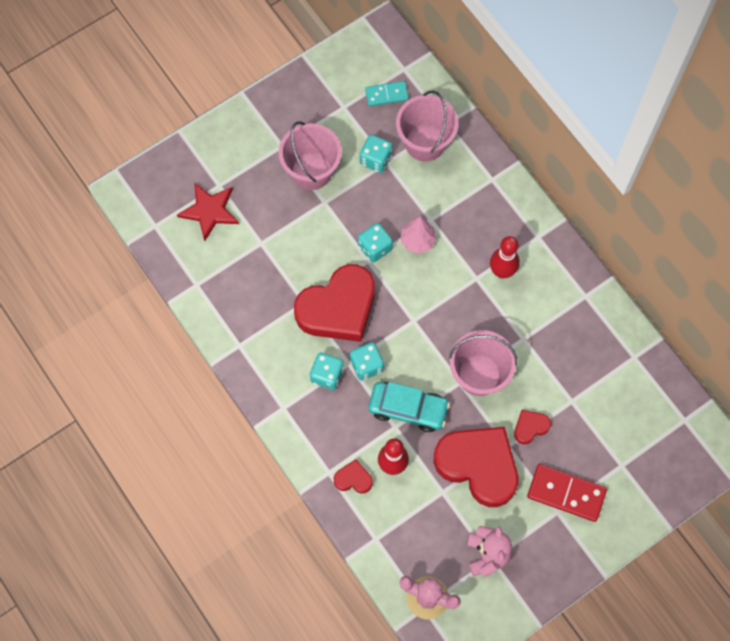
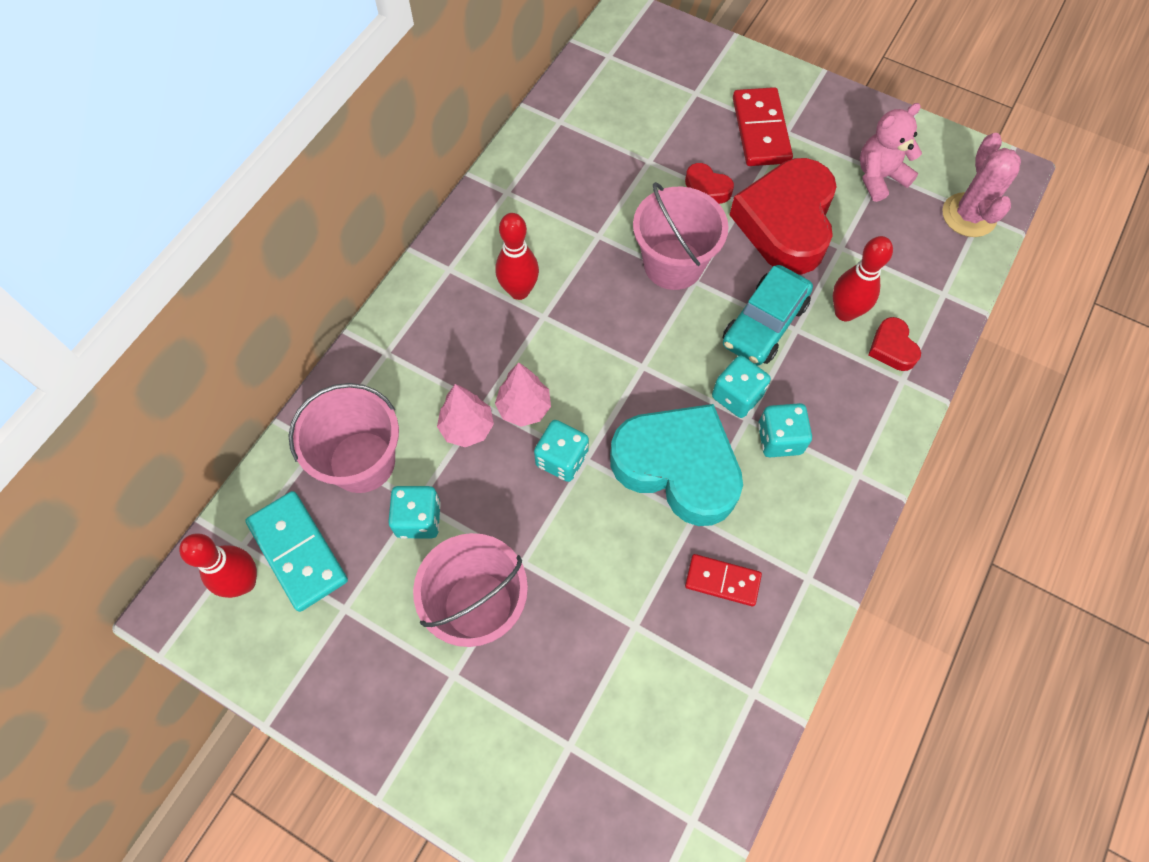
camera: 115 degrees left, 5 degrees down
(209, 211) = (622, 737): red star -> none
(261, 299) = (722, 581): none -> red domino
(338, 308) = (677, 467): red heart -> turquoise heart
(382, 64) = (244, 582): none -> red bowling pin
(386, 94) = (298, 552): turquoise domino -> turquoise domino, size x1.61
(408, 409) = (764, 324): turquoise car -> turquoise car turned 135 degrees counterclockwise
(419, 205) = (467, 428): none -> pink tree

